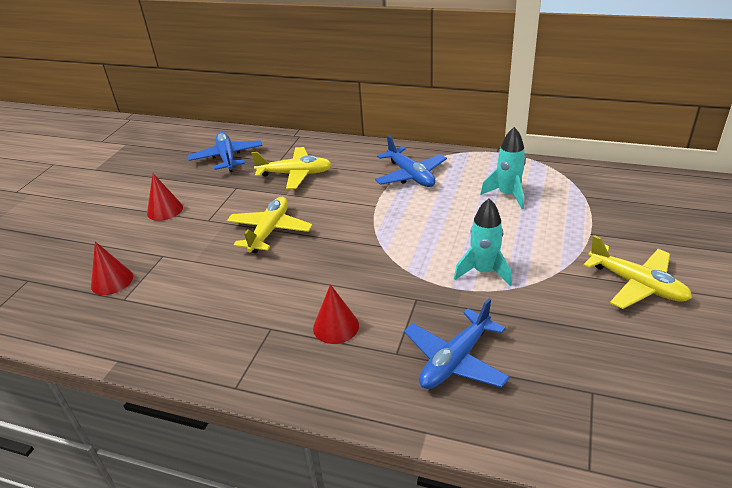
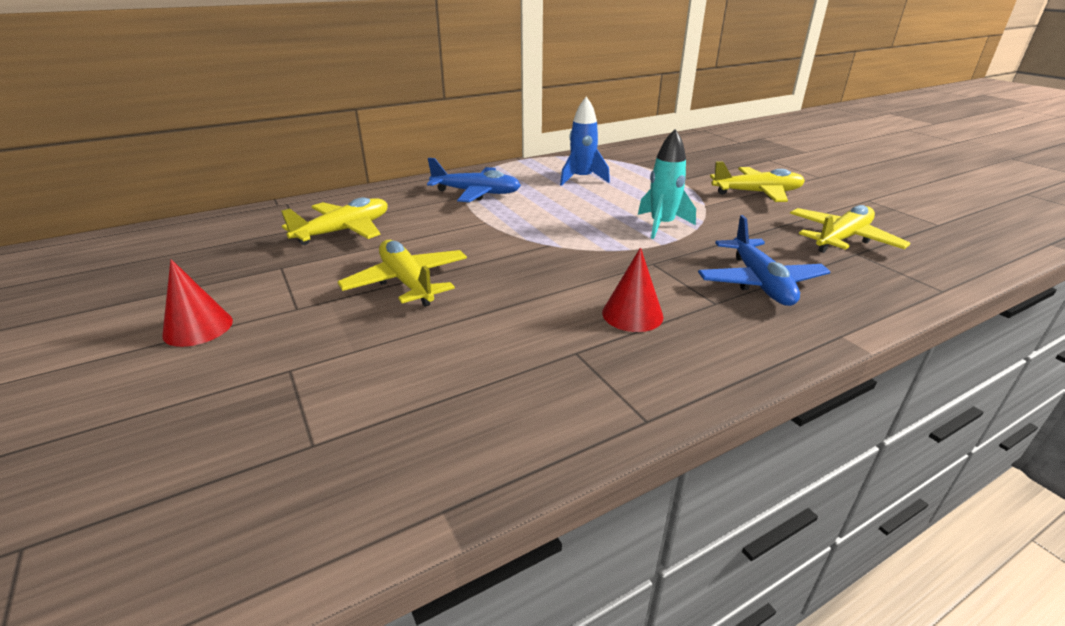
camera: 50 degrees left, 5 degrees down
(112, 281) = (246, 439): red cone -> none
(227, 158) = (211, 248): blue plane -> none
(507, 195) = (582, 179): turquoise rocket -> blue rocket
(611, 372) = (842, 239): none -> yellow plane

